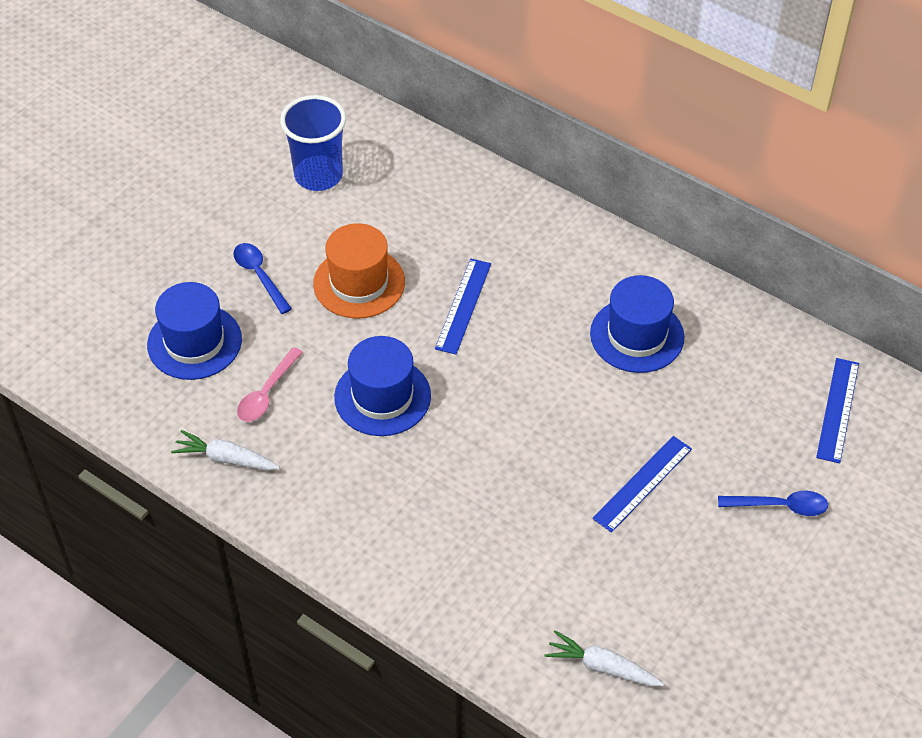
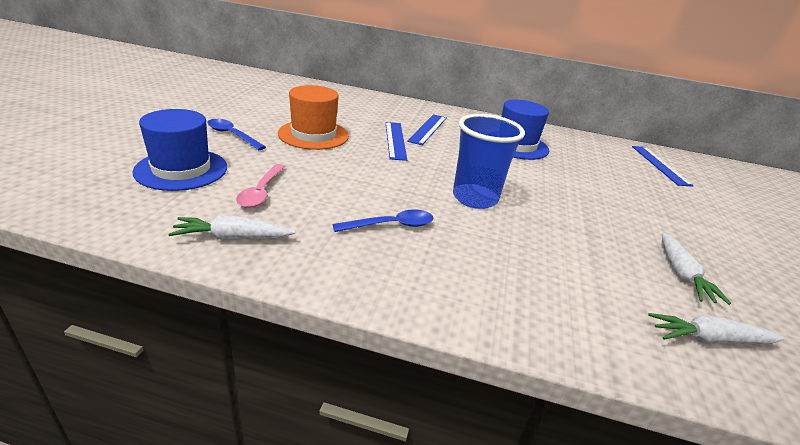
camera: 25 degrees left, 20 degrees down
(318, 175) = (262, 97): blue cup -> blue cup (475, 198)
(382, 396) = (365, 185): blue hat -> none
(643, 483) = (595, 209): blue ruler -> blue ruler (428, 129)
(655, 595) = (682, 274): none -> white carrot
(780, 506) = (690, 210): blue spoon -> blue spoon (391, 225)

